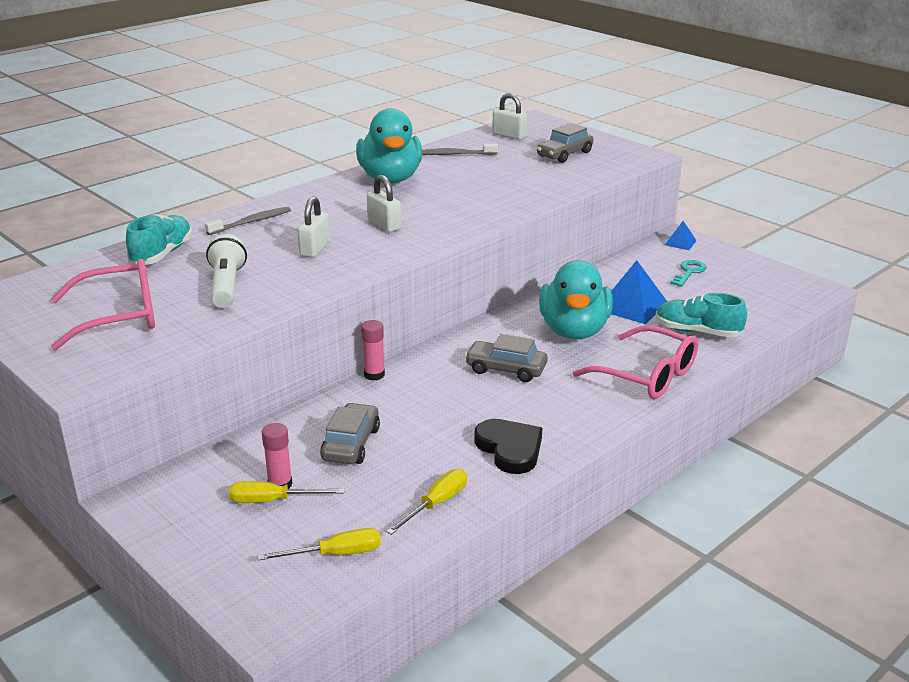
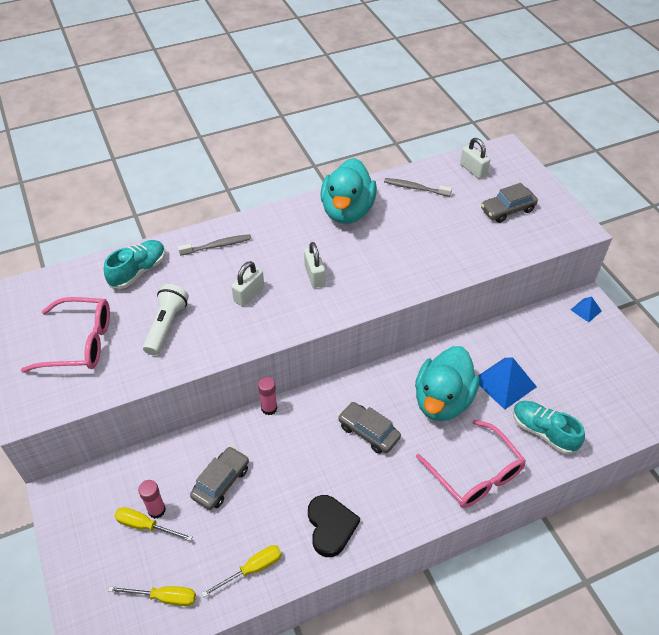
camera: 20 degrees right, 20 degrees up
(689, 272) = (574, 352): turquoise key -> none

